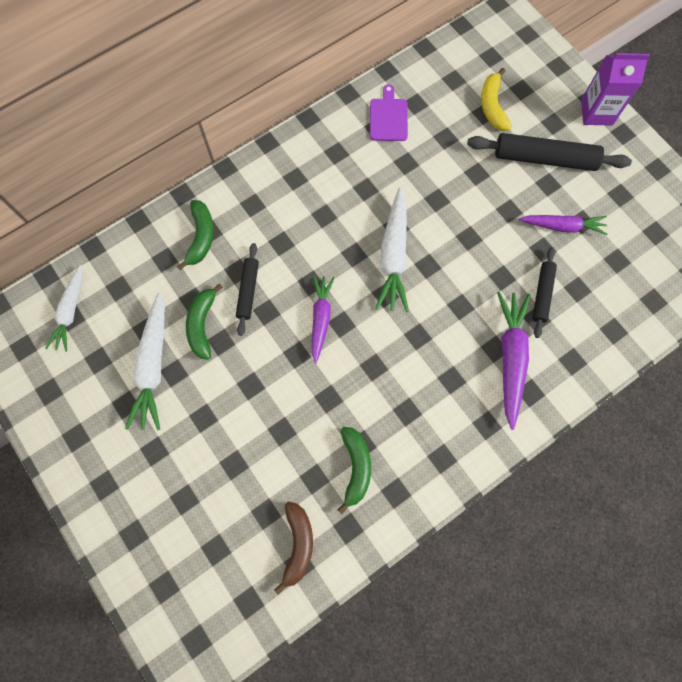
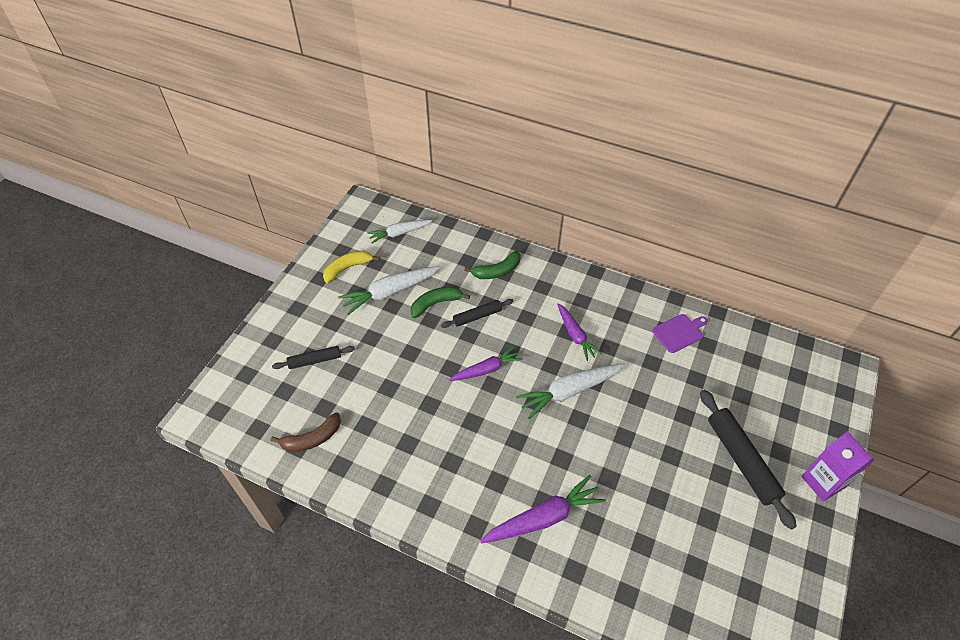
camera: 60 degrees right, 20 degrees down
(356, 467) = (388, 448): green banana -> none
(492, 106) = (754, 398): yellow banana -> yellow banana (347, 268)
(542, 294) = (617, 517): black rolling pin -> black rolling pin (315, 360)
(562, 226) = (691, 504): purple carrot -> purple carrot (575, 335)

